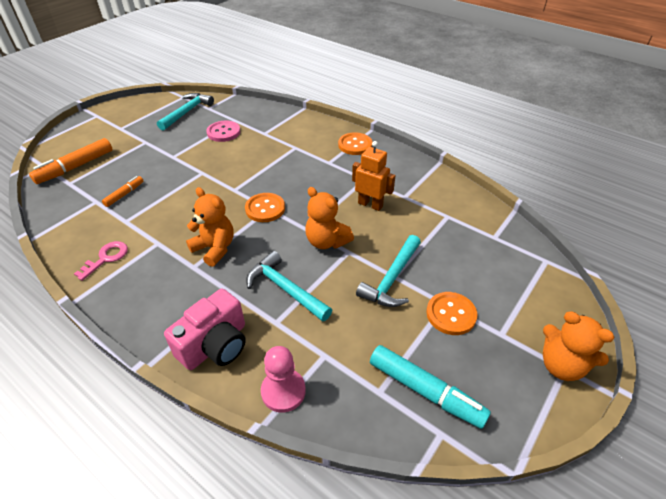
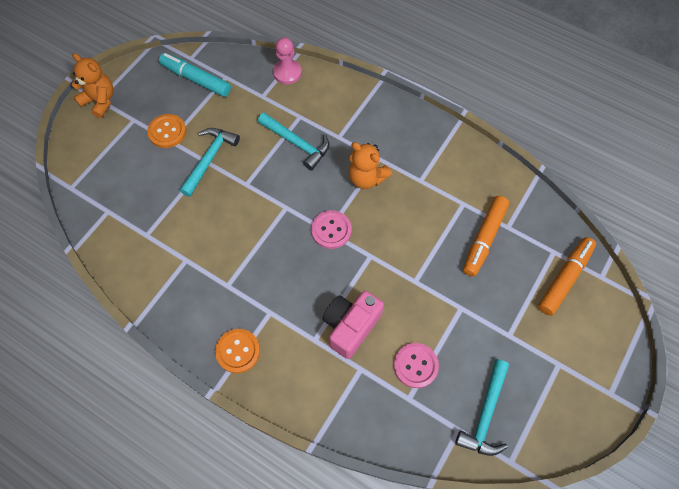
camera: 175 degrees right, 20 degrees up
(106, 258) = (457, 161): pink key -> none
(124, 194) = (484, 239): orange marker -> orange marker, size x1.83
(215, 345) = (339, 97): pink camera -> pink camera (351, 326)
(265, 208) = (331, 230): orange button -> pink button
(326, 241) = (266, 193): orange teddy bear -> none
(370, 204) = (223, 244): orange robot -> none

